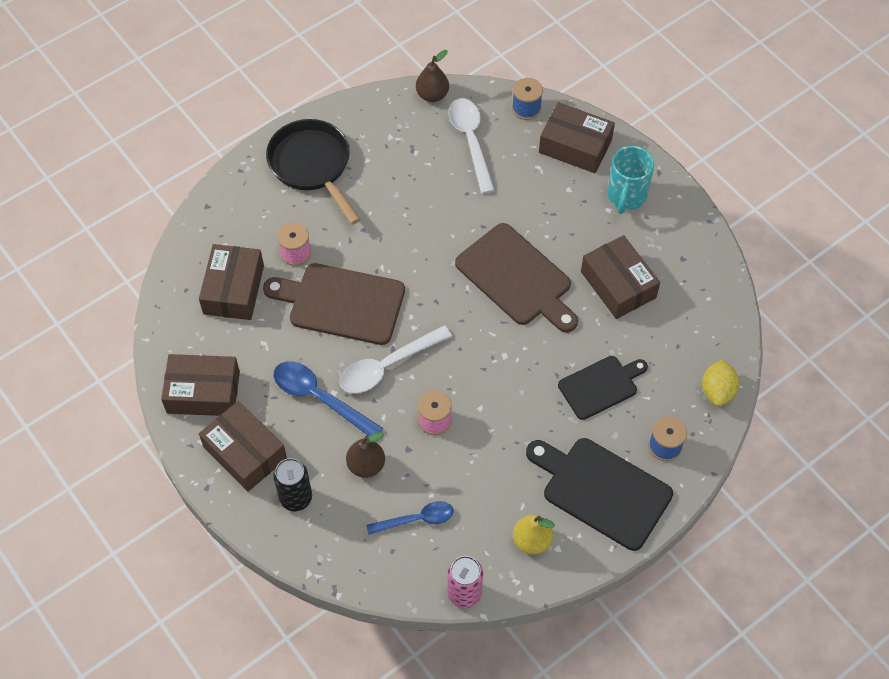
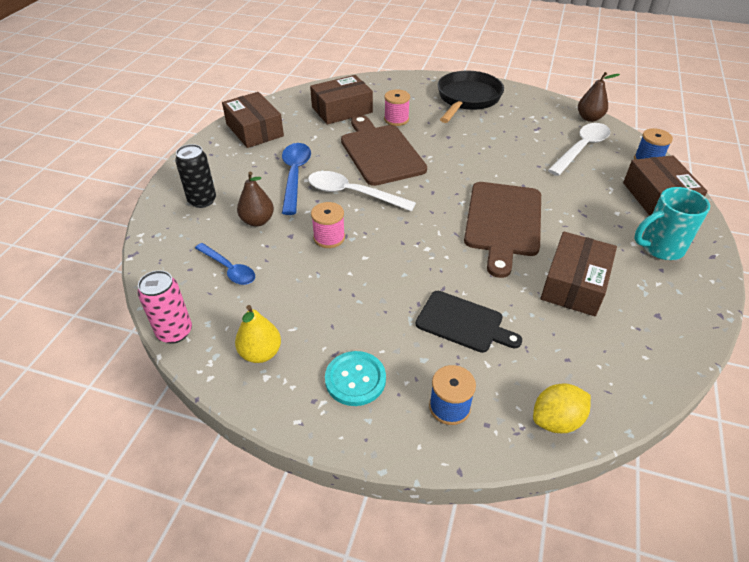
camera: 55 degrees right, 15 degrees down
(245, 452) = (222, 164): brown box -> none
(601, 490) = (355, 379): black cutting board -> turquoise button

